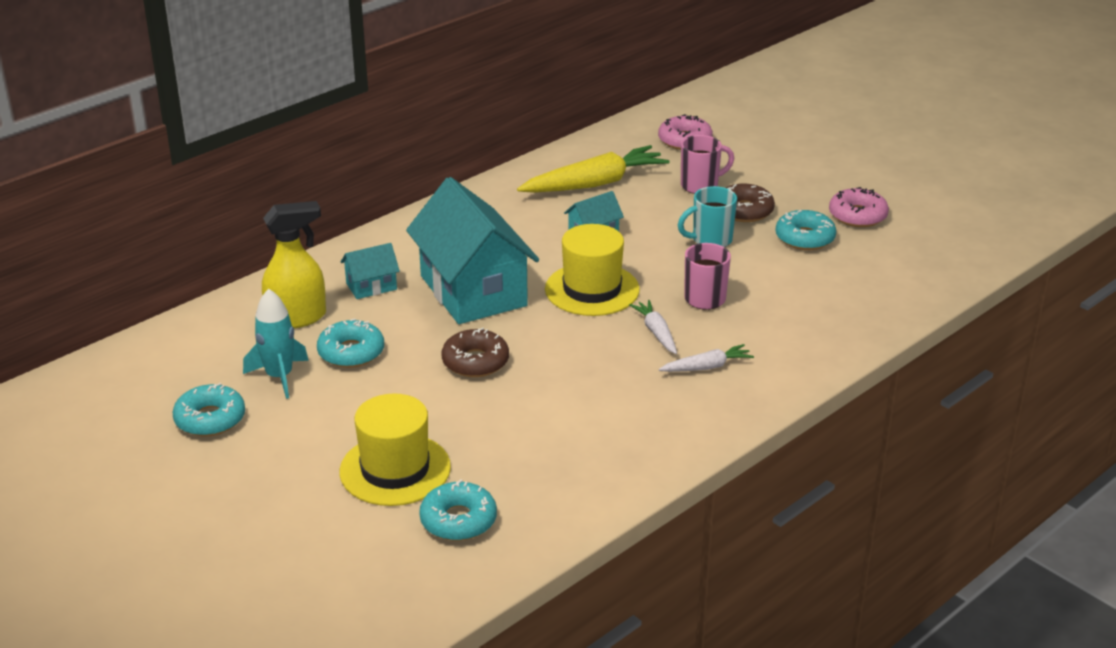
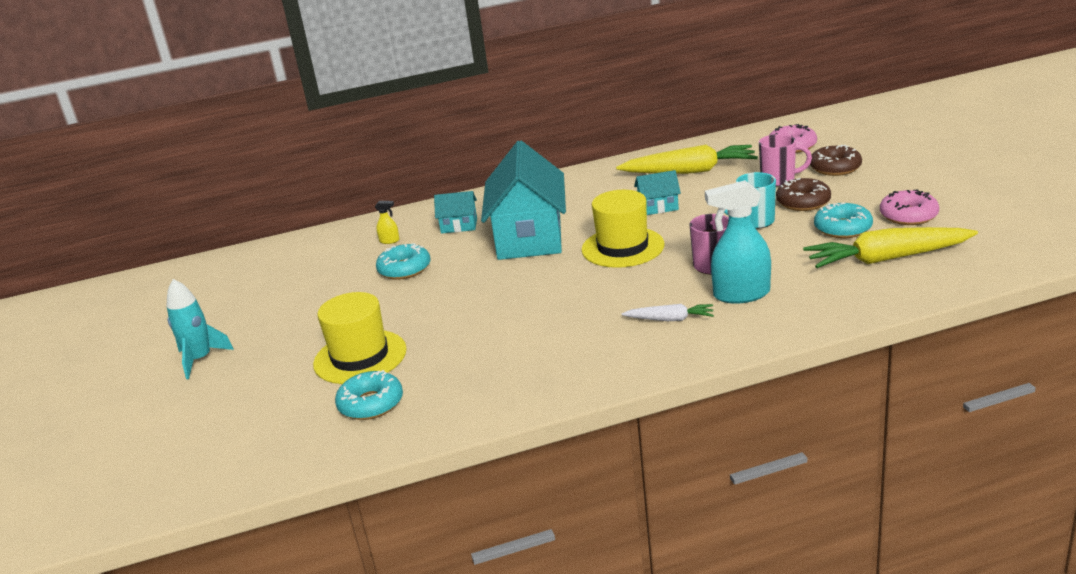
camera: 30 degrees right, 5 degrees down
(210, 419) = (272, 300): turquoise donut -> none
(279, 377) = (342, 279): turquoise rocket -> turquoise rocket (200, 359)
(297, 318) = (389, 241): yellow spray bottle -> yellow spray bottle, size x0.43
(475, 362) = (487, 288): brown donut -> brown donut (835, 168)
(656, 332) = (649, 286): white carrot -> none
(757, 328) = (741, 294): none -> turquoise spray bottle
(869, 268) = (887, 259): none -> yellow carrot

